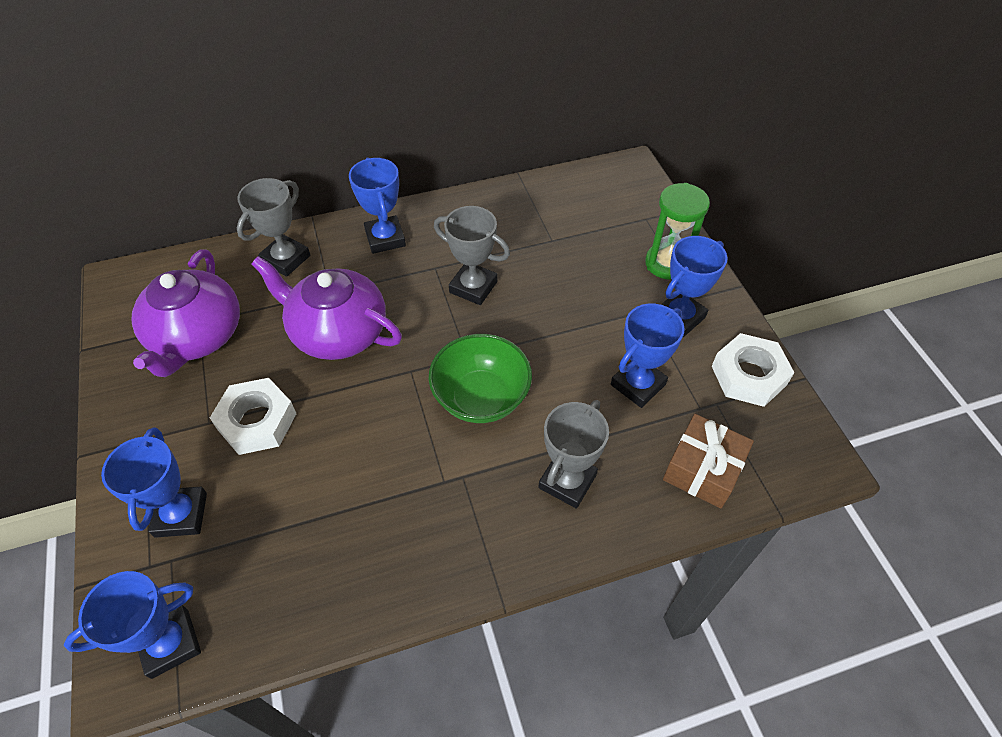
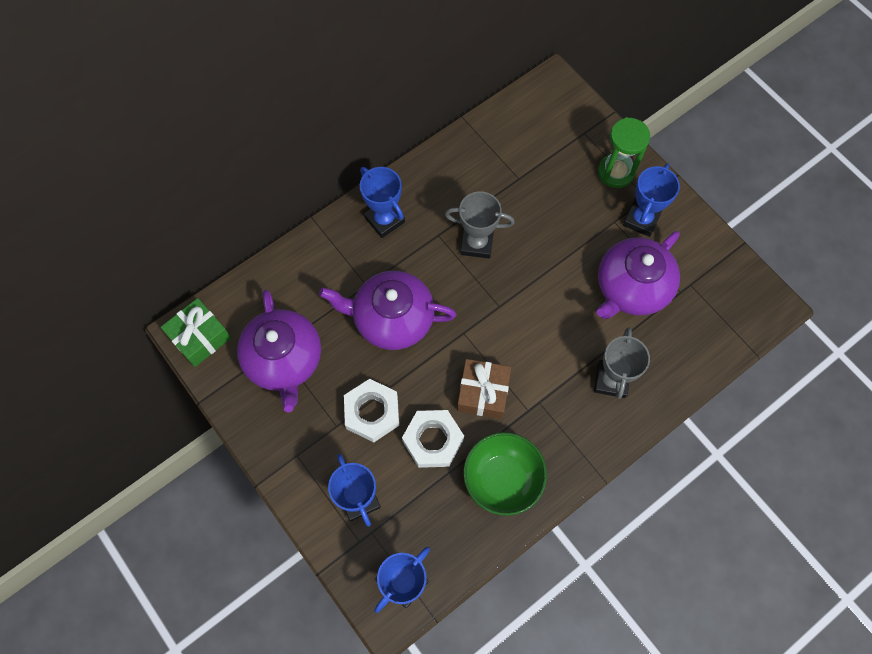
camera: 20 degrees left, 15 degrees up
(127, 288) = (200, 337): none -> green gift
(286, 259) = (314, 266): grey trophy -> none
(481, 398) = (525, 337): green bowl -> green bowl (502, 479)
(637, 384) = (631, 288): blue trophy -> purple teapot
(703, 469) = (697, 339): brown gift -> brown gift (483, 393)
(748, 375) = (705, 254): white nut -> white nut (433, 440)

